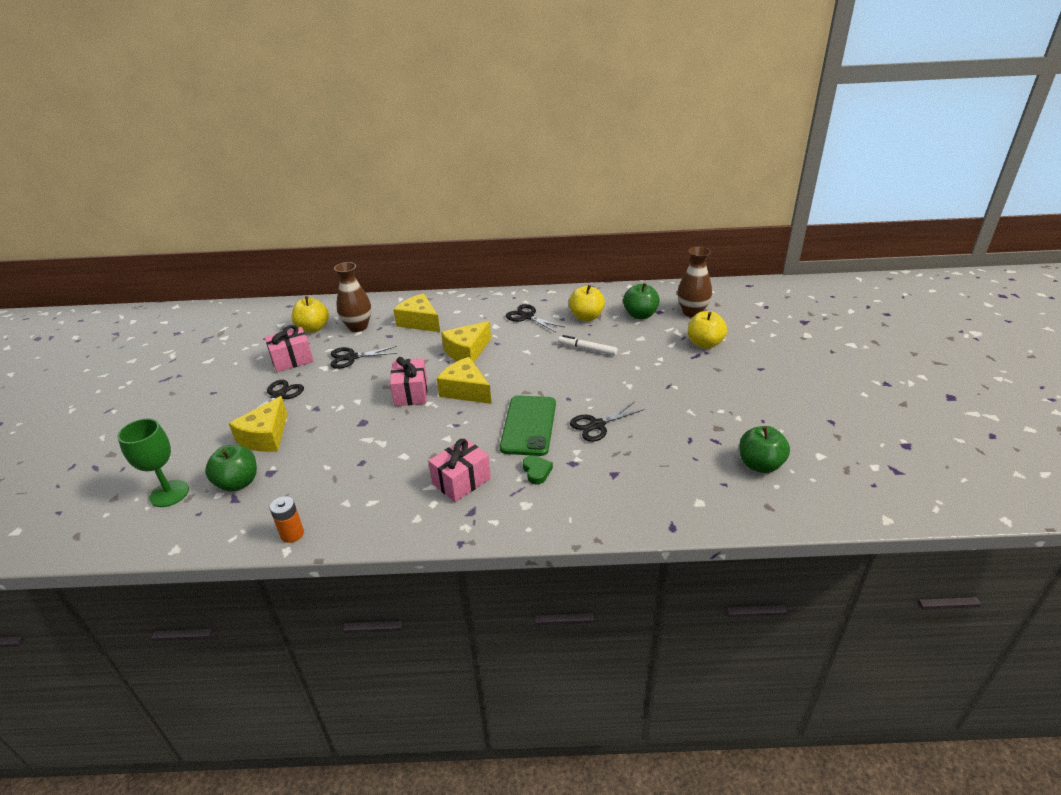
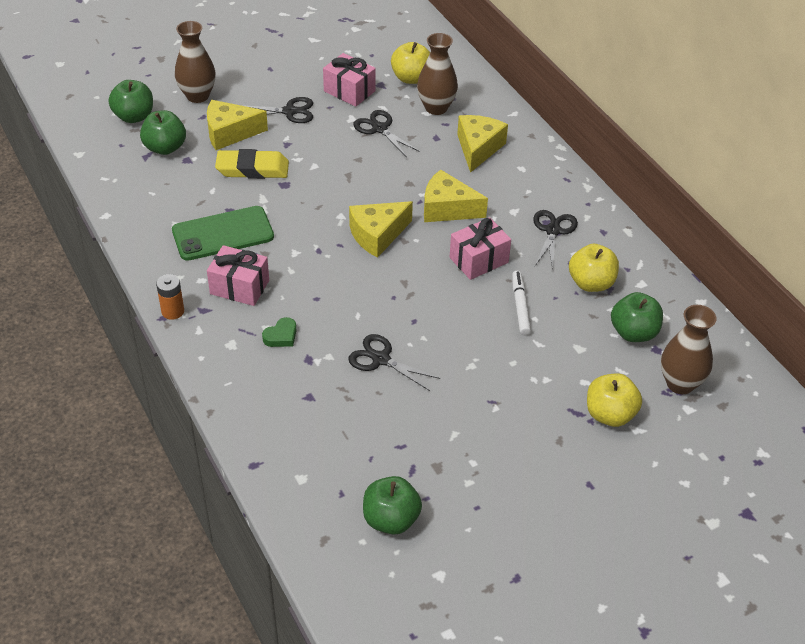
camera: 60 degrees right, 10 degrees up
(169, 493) = (134, 116): green goblet -> green apple
(193, 443) = (198, 96): none -> brown vase
(292, 534) = (124, 209): orange battery -> orange battery (173, 311)
(325, 435) = (252, 169): none -> yellow eraser
(411, 393) = (349, 197): pink gift -> pink gift (478, 260)
(465, 390) = (377, 235): yellow cheese -> yellow cheese turned 135 degrees counterclockwise
(528, 425) = (348, 305): green phone -> green phone (223, 234)

